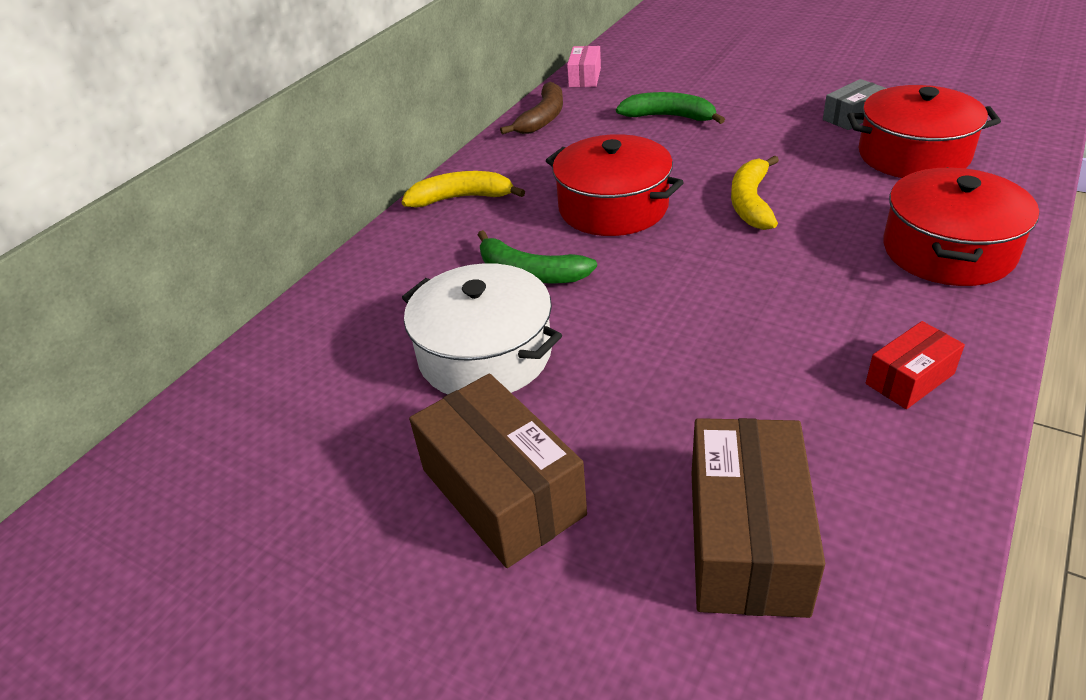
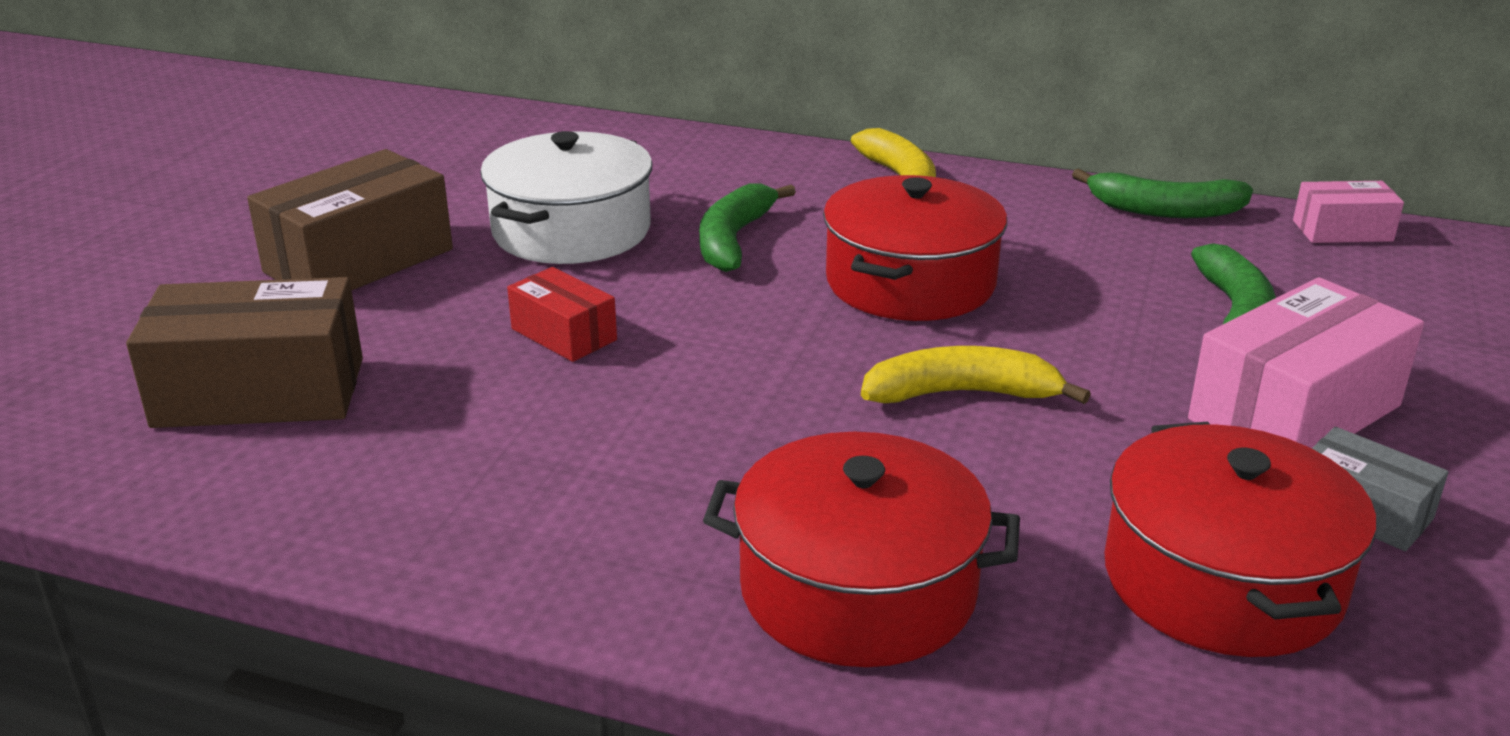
camera: 75 degrees right, 10 degrees down
(543, 118) = (1165, 210): brown banana -> green banana
(769, 117) = (1295, 413): none -> pink box
(909, 378) = (511, 519): red box -> red box (564, 334)

